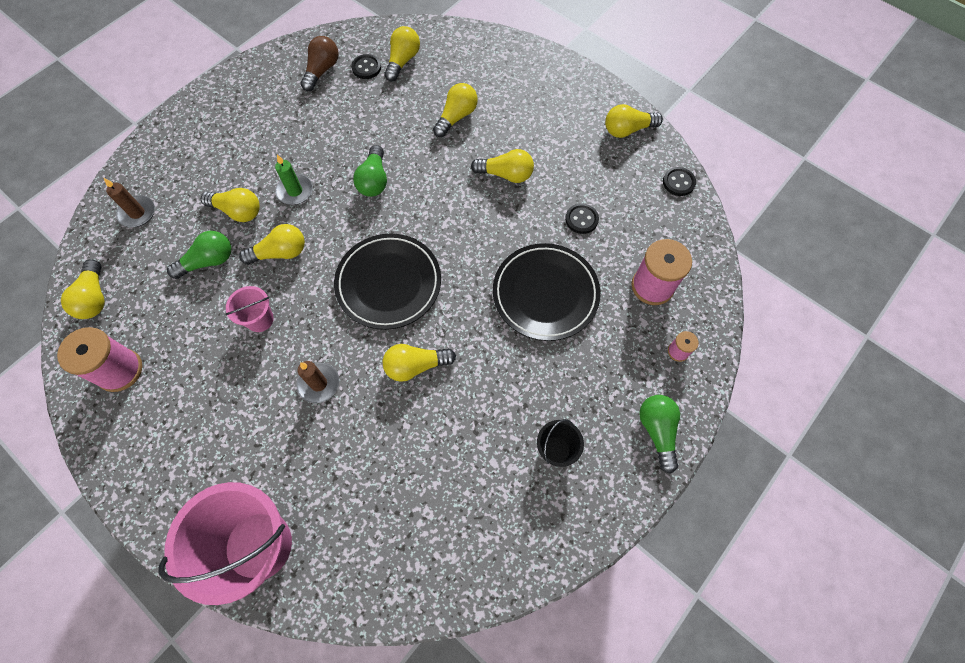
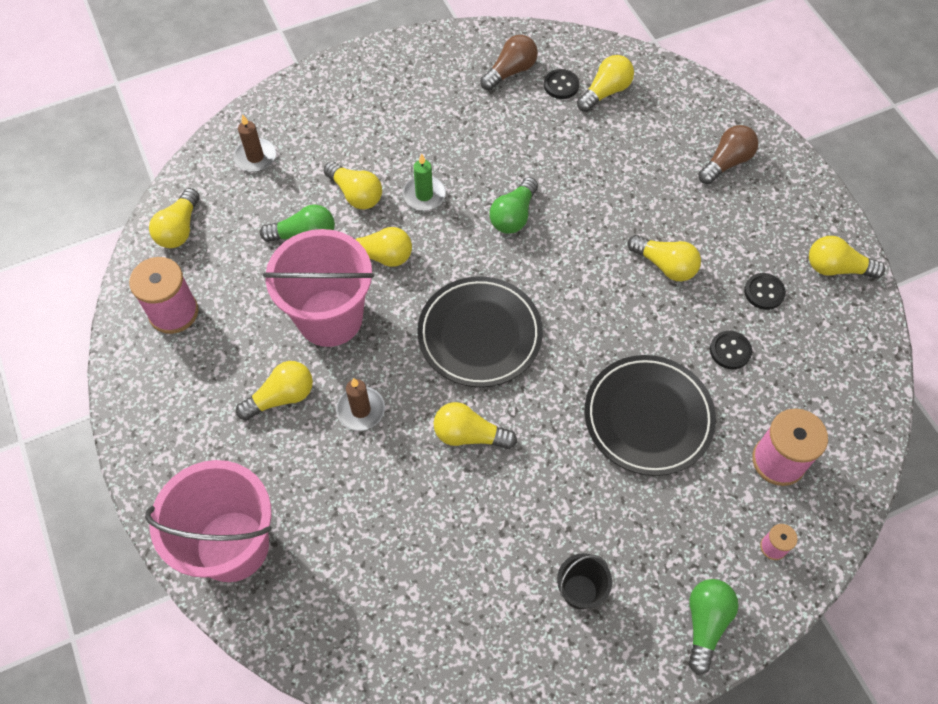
camera: 25 degrees right, 5 degrees down
(260, 319) = (330, 318): pink bucket -> pink bucket, size x2.14
(456, 117) = (638, 178): yellow light bulb -> yellow light bulb (281, 397)
(515, 82) = (726, 162): none -> brown light bulb
(678, 182) = (870, 354): black button -> black button (764, 292)

